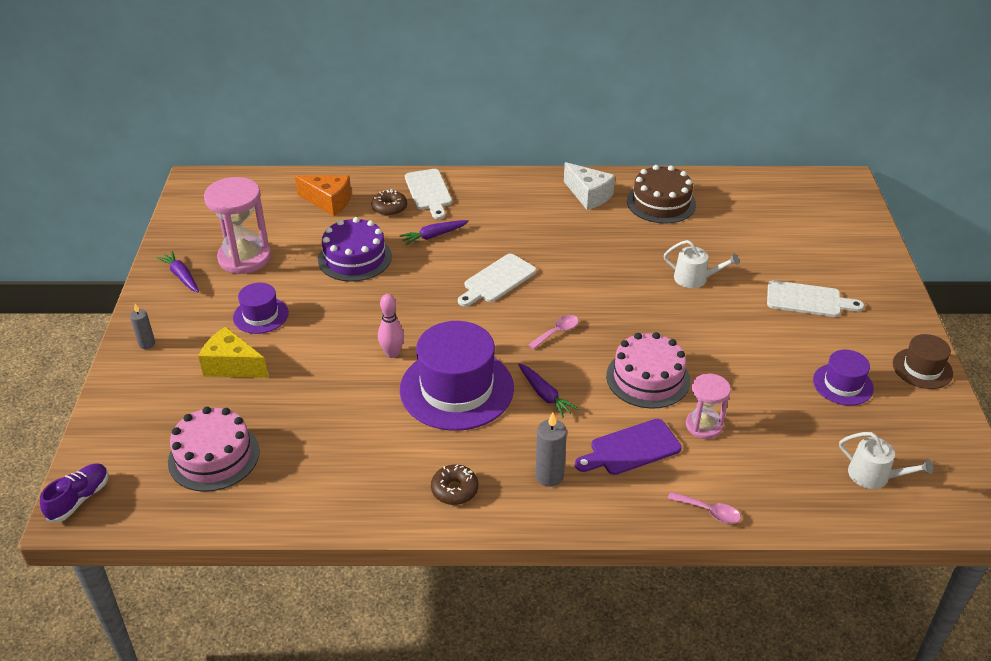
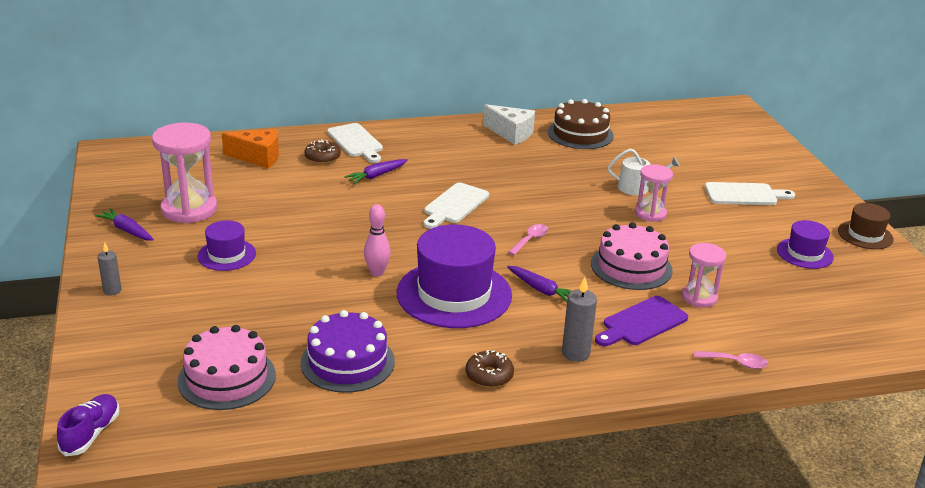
camera: 15 degrees left, 10 degrees down
(232, 366) = (214, 300): yellow cheese -> none
(354, 258) = (304, 200): purple cake -> purple cake (347, 362)
(695, 313) = (650, 214): none -> pink hourglass
(874, 476) = (865, 318): white watering can -> none

